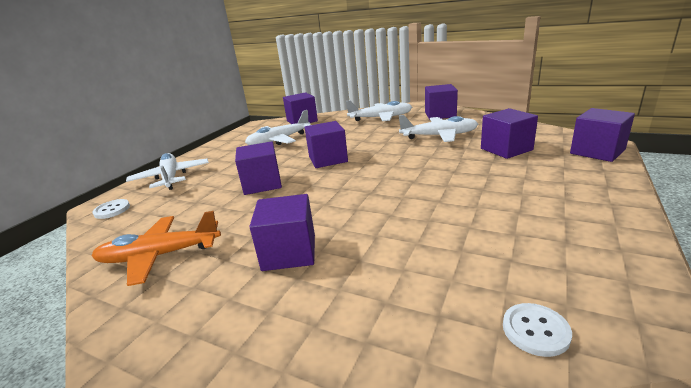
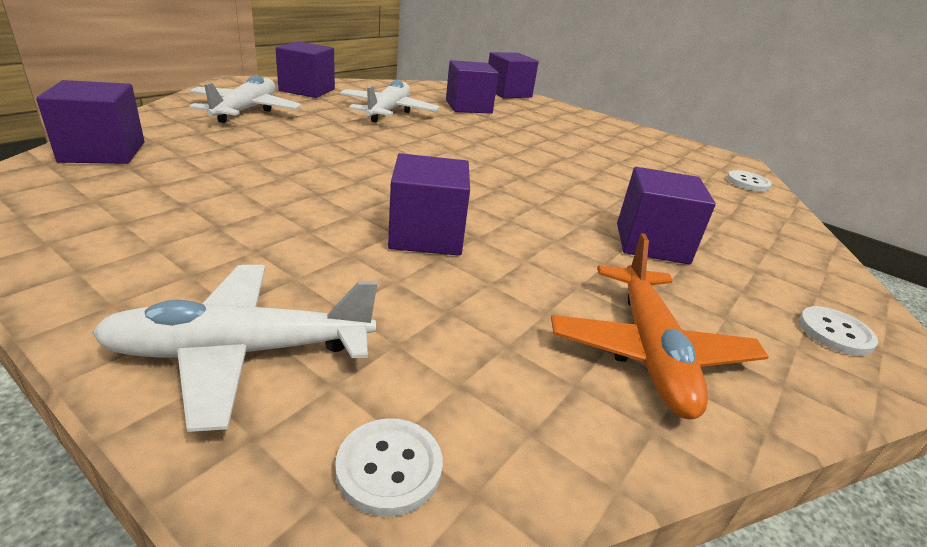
camera: 85 degrees left, 5 degrees up
(170, 348) = (835, 333): none -> white button
(279, 140) = (198, 190): white plane -> none
(328, 159) = (380, 174): purple cube -> none

